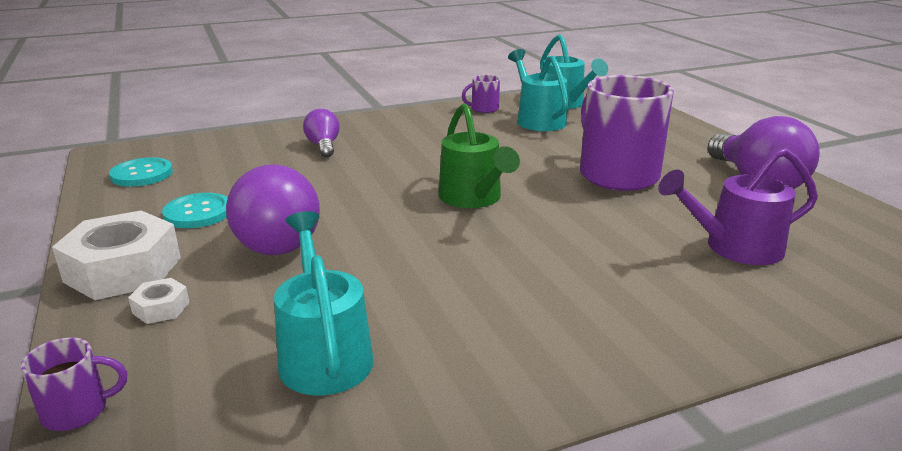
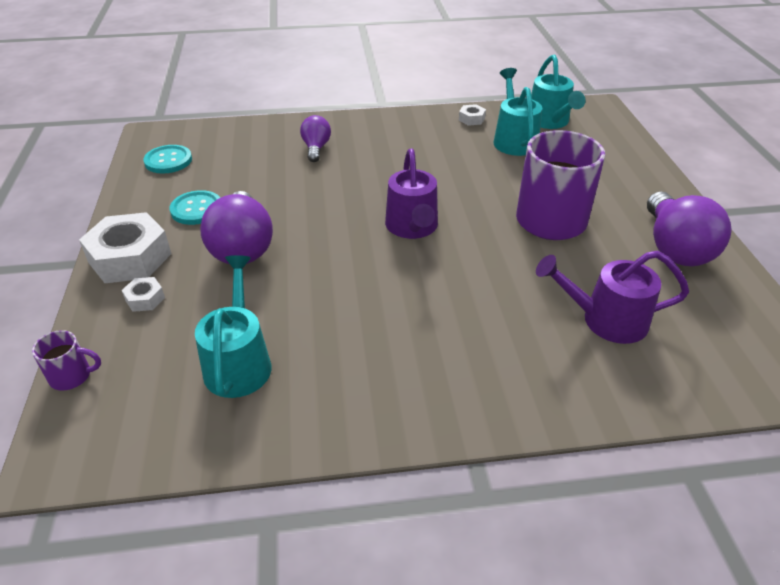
camera: 15 degrees right, 15 degrees up
(473, 199) = (412, 228): green watering can -> purple watering can
(484, 109) = (471, 119): purple mug -> white nut

